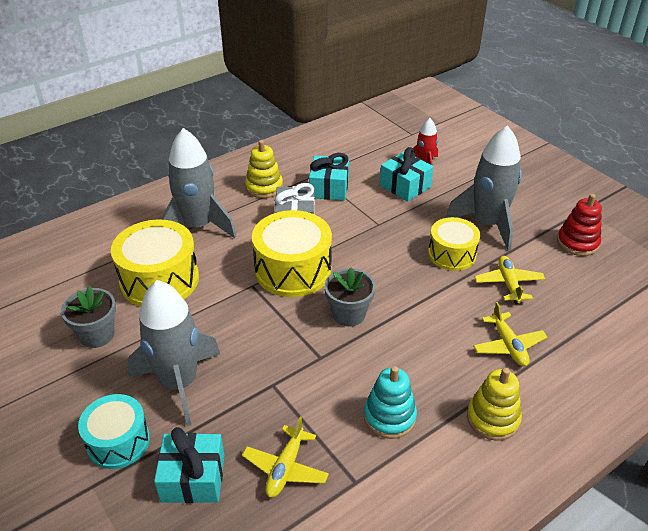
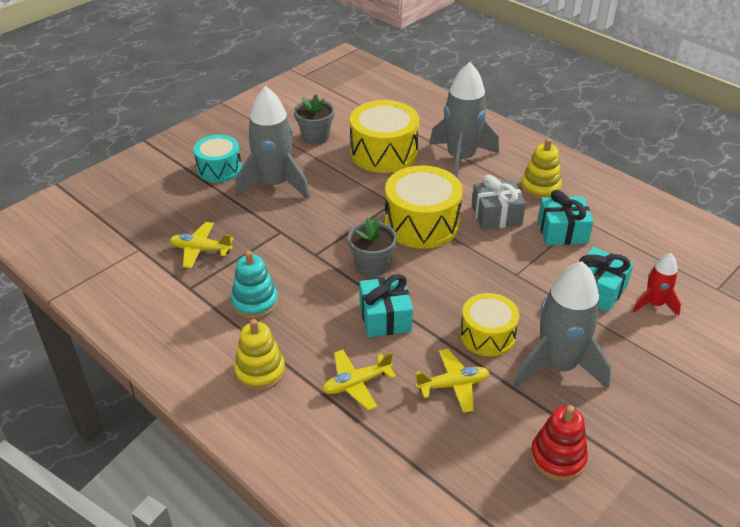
camera: 80 degrees right, 0 degrees up
(193, 478) = (191, 207): turquoise gift -> turquoise gift (385, 317)

